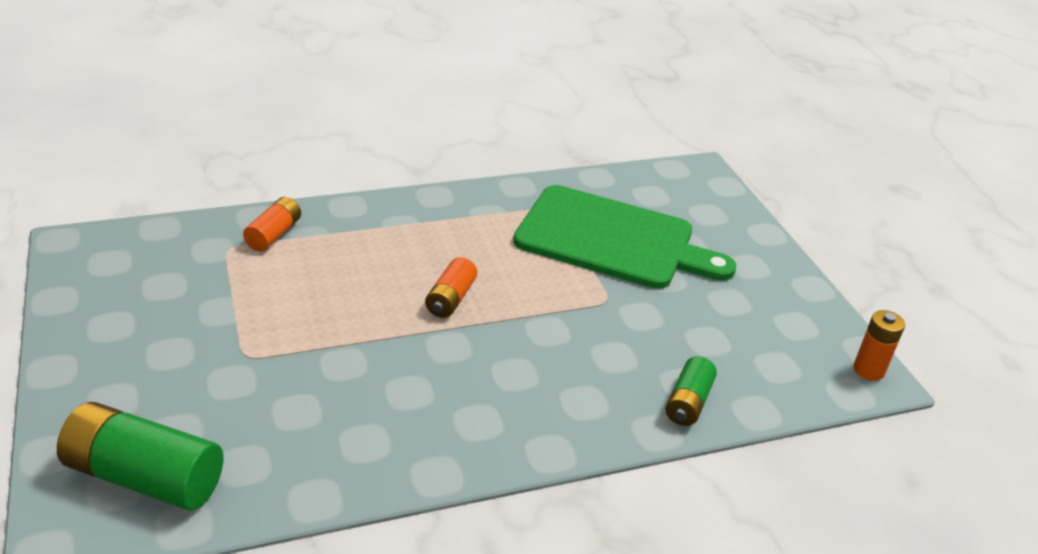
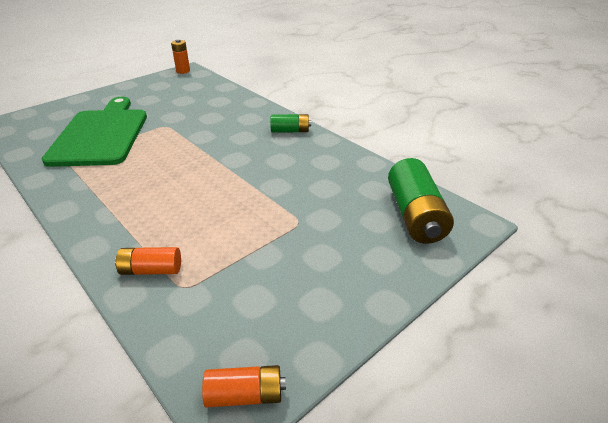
camera: 110 degrees left, 0 degrees up
(450, 299) = (192, 169): orange battery -> orange battery (245, 395)
(688, 402) = (231, 98): green battery -> green battery (290, 131)

